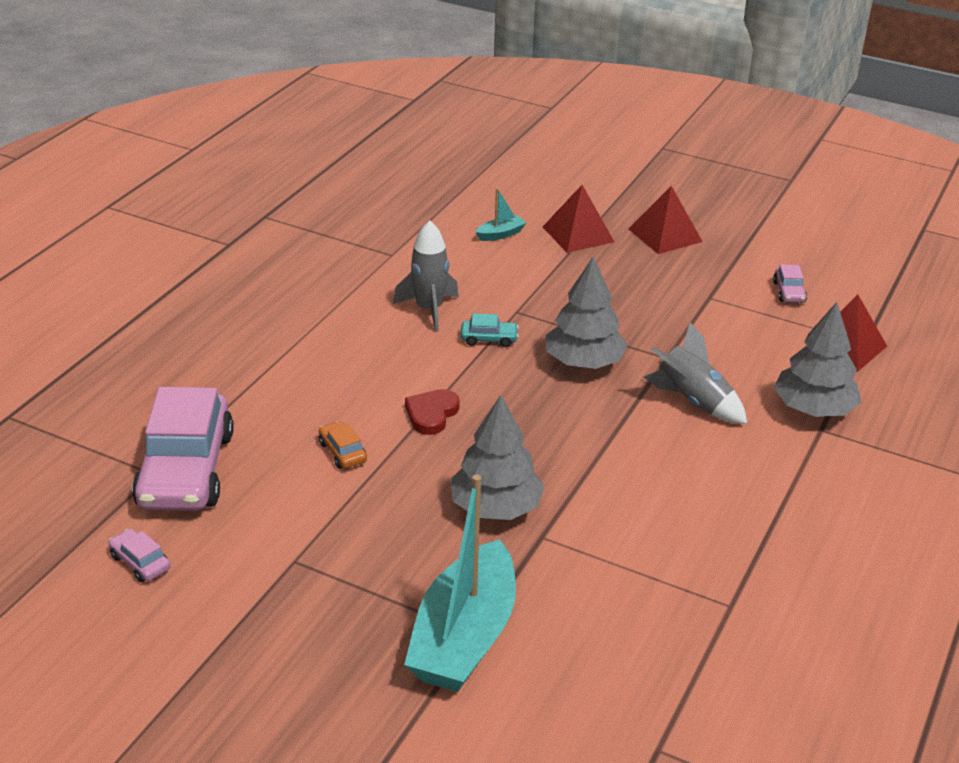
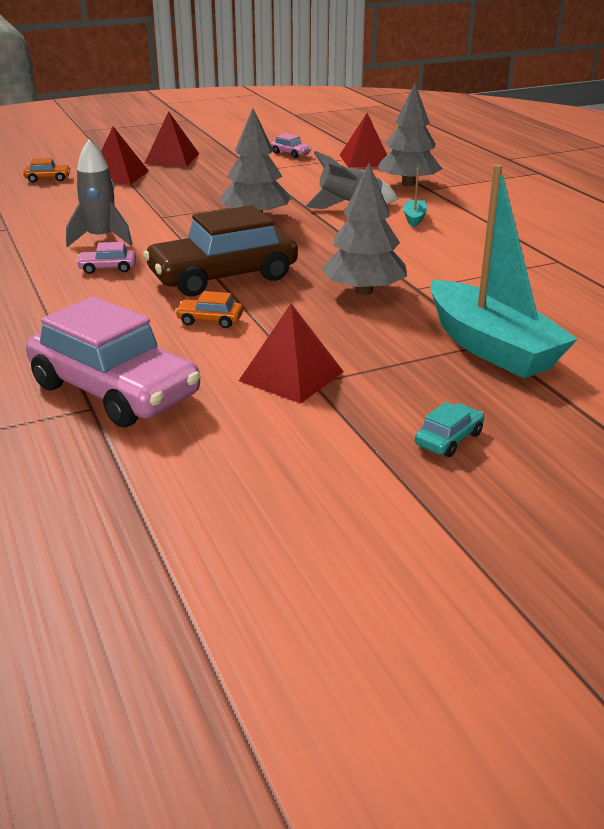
camera: 50 degrees left, 5 degrees down
(140, 562) = (207, 454): pink car -> pink car (107, 268)
(293, 544) = (291, 376): none -> red pyramid
(431, 414) = (223, 277): red heart -> brown car
(489, 339) = (174, 233): turquoise car -> turquoise car (448, 439)
(500, 234) = (66, 193): turquoise boat -> turquoise boat (414, 218)
(519, 206) = (48, 178): none -> orange car

